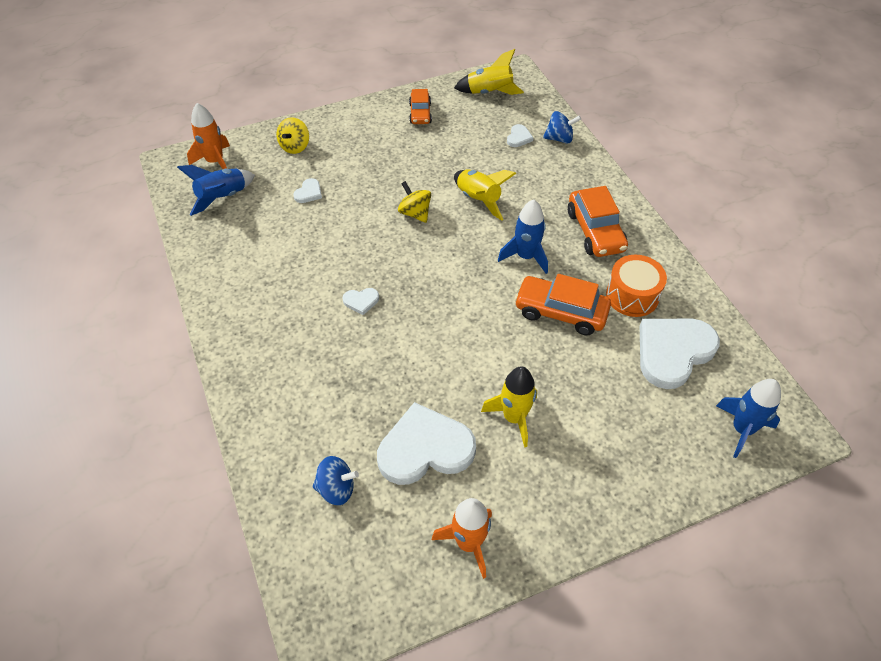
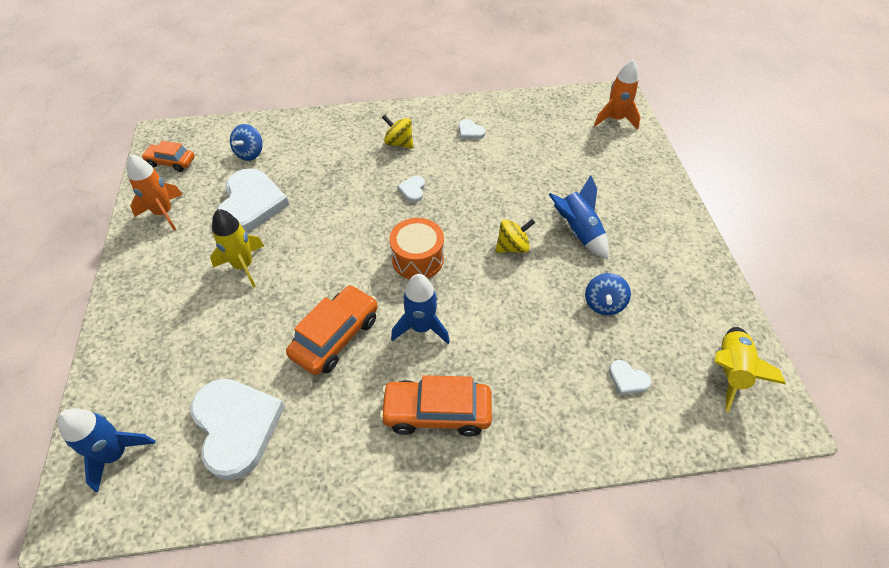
camera: 105 degrees right, 0 degrees up
(223, 197) = (565, 121): blue rocket -> blue rocket (578, 232)
(295, 146) = (631, 172): yellow spinning top -> yellow spinning top (399, 143)
(309, 193) = (560, 174): white heart -> white heart (470, 131)
(420, 113) = (683, 284): orange car -> orange car (171, 162)
(478, 200) = (520, 306): yellow rocket -> none
(559, 139) = (620, 430): blue spinning top -> blue spinning top (603, 304)
(632, 296) = (327, 415): orange drum -> orange drum (417, 259)

